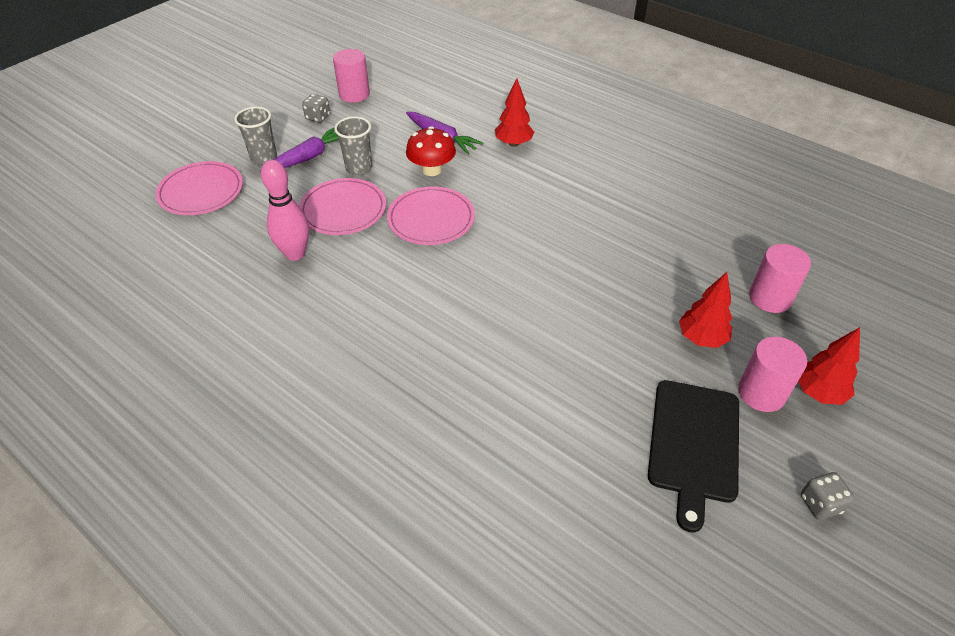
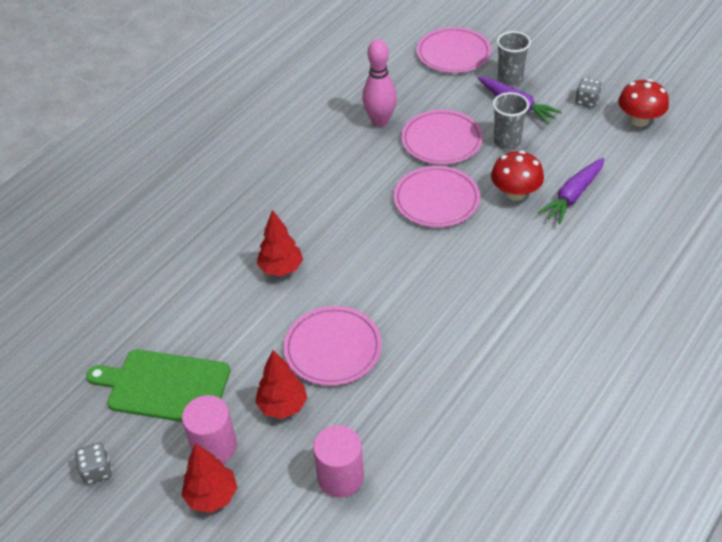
camera: 90 degrees right, 0 degrees up
(354, 94) = (639, 120): pink cylinder -> red mushroom
(513, 143) = (579, 255): red tree -> red tree (281, 269)
(626, 300) = (333, 348): none -> pink plate
(694, 444) = (164, 386): black cutting board -> green cutting board

